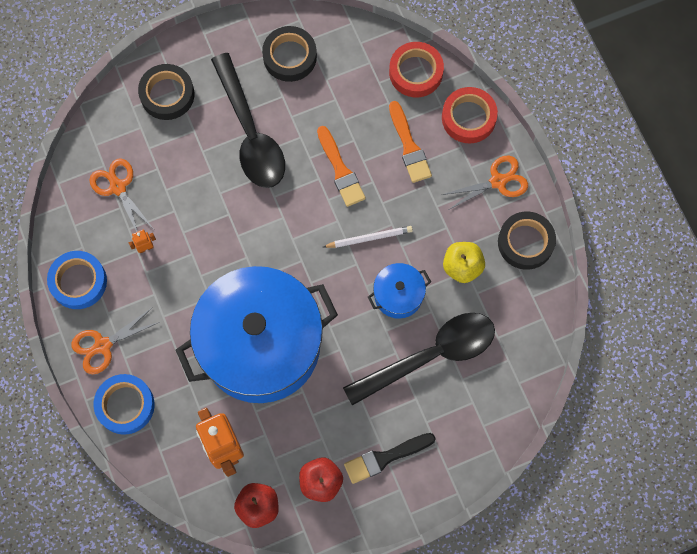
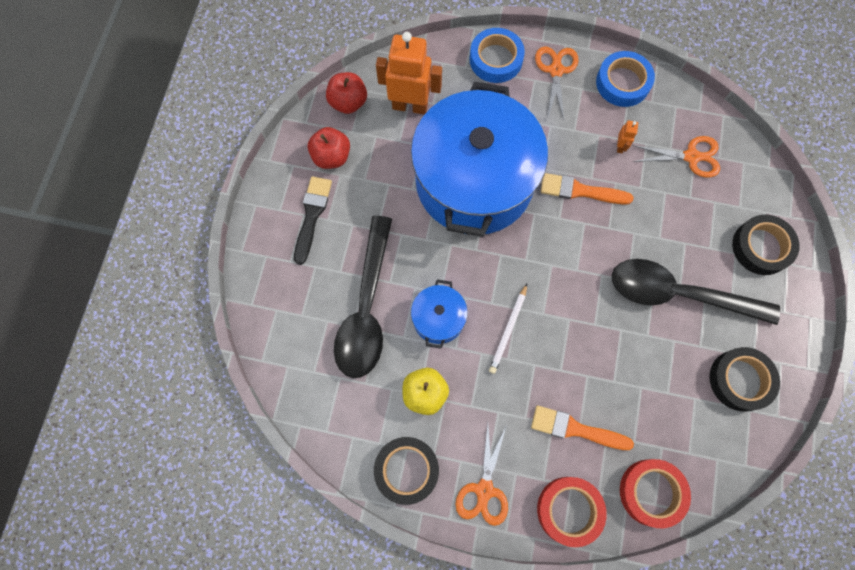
camera: 125 degrees right, 0 degrees up
(340, 170) = (591, 349): orange brush -> orange brush (580, 191)

